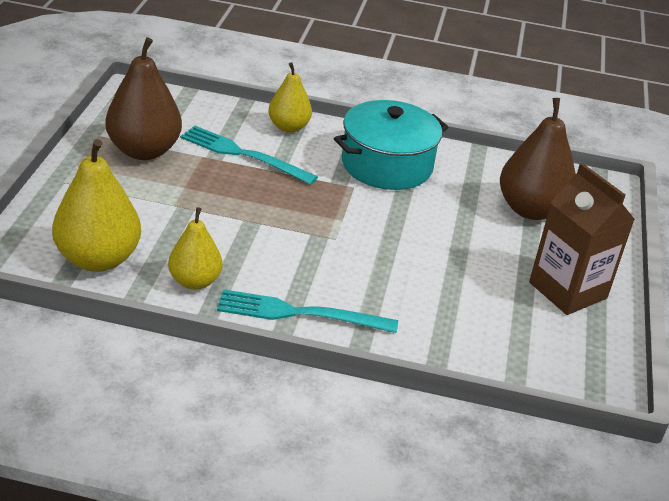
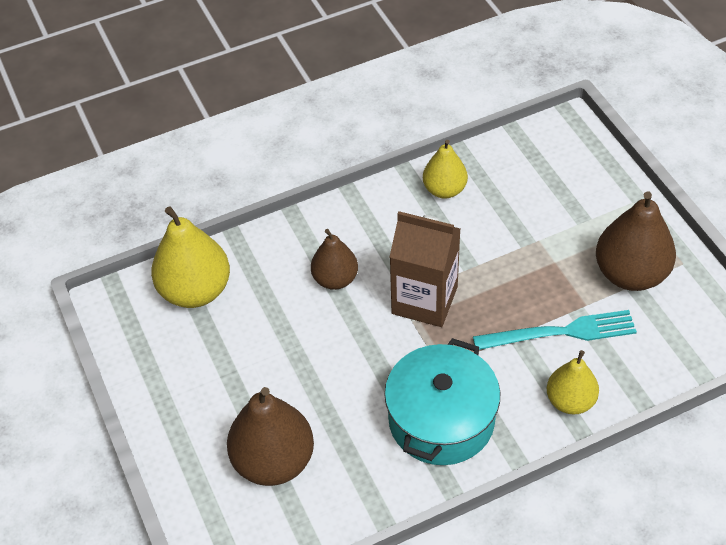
camera: 150 degrees right, 15 degrees up
(98, 259) = (520, 162): yellow pear -> yellow pear (195, 291)
(300, 313) = (354, 215): turquoise fork -> none
(374, 279) = (335, 279): none -> brown pear
(567, 290) = (185, 378): brown carton -> brown carton (424, 300)

